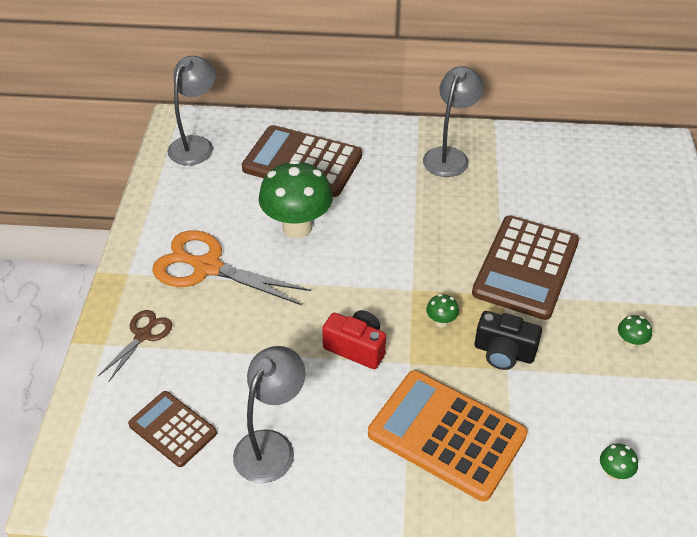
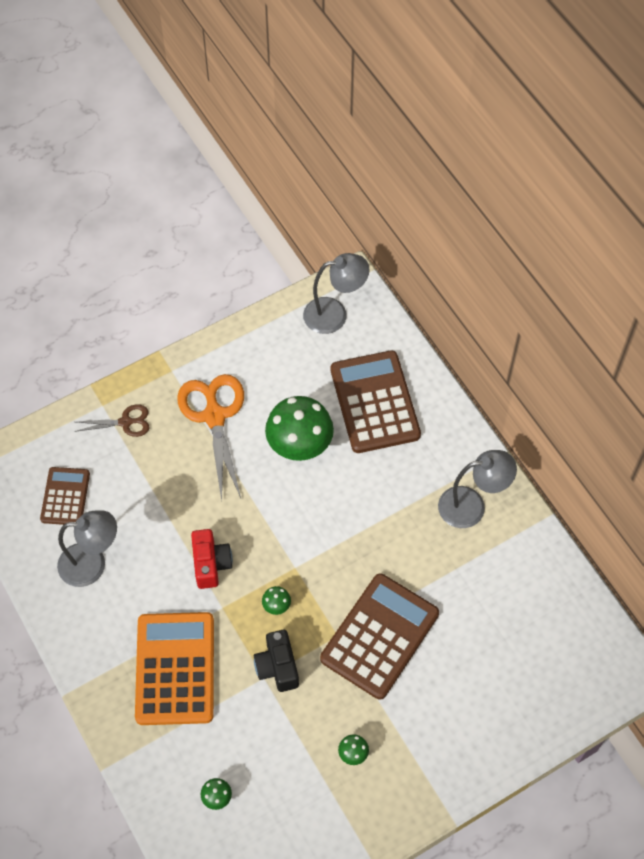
camera: 55 degrees right, 15 degrees up
(525, 267) = (380, 636): brown calculator -> brown calculator turned 135 degrees clockwise

